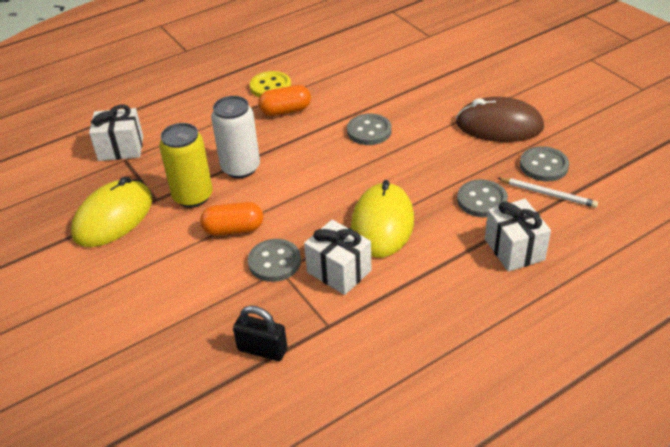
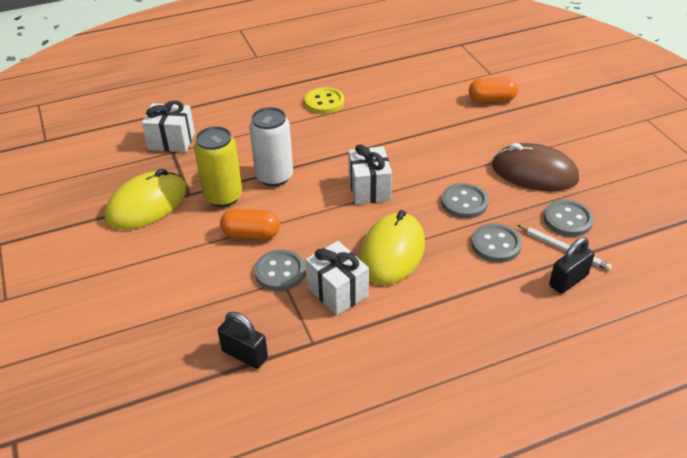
camera: 10 degrees right, 0 degrees up
(285, 110) = (332, 127): orange capsule -> orange capsule (492, 99)
(369, 131) = (405, 159): grey button -> grey button (464, 202)
(514, 249) = (514, 299): white gift -> white gift (369, 189)
(560, 223) = (568, 280): none -> black padlock

